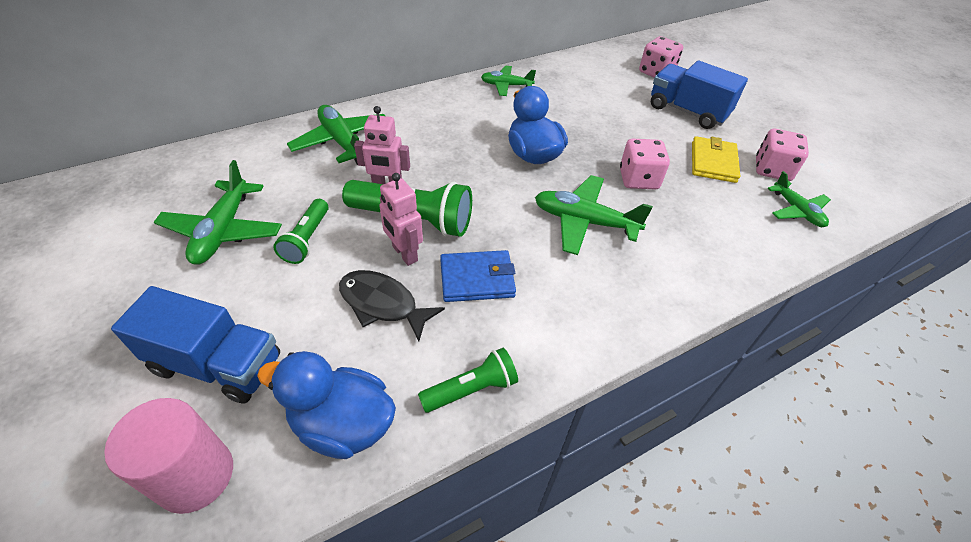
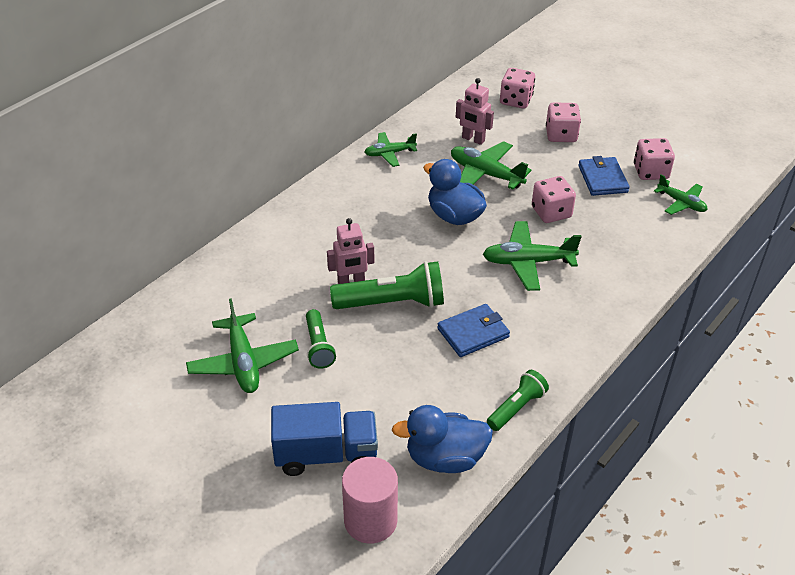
camera: 20 degrees left, 5 degrees down
(342, 142) = (280, 254): green plane -> green plane (485, 174)
(383, 304) = (415, 374): black fish -> none
(404, 254) = (405, 332): pink robot -> pink robot (473, 139)
(687, 111) = (561, 135): blue truck -> pink dice
(713, 162) = (602, 179): yellow wallet -> blue wallet

